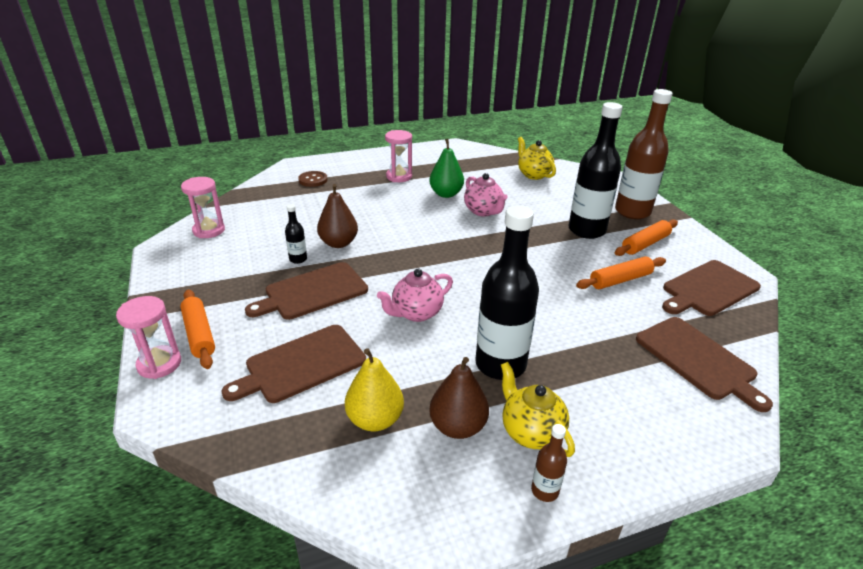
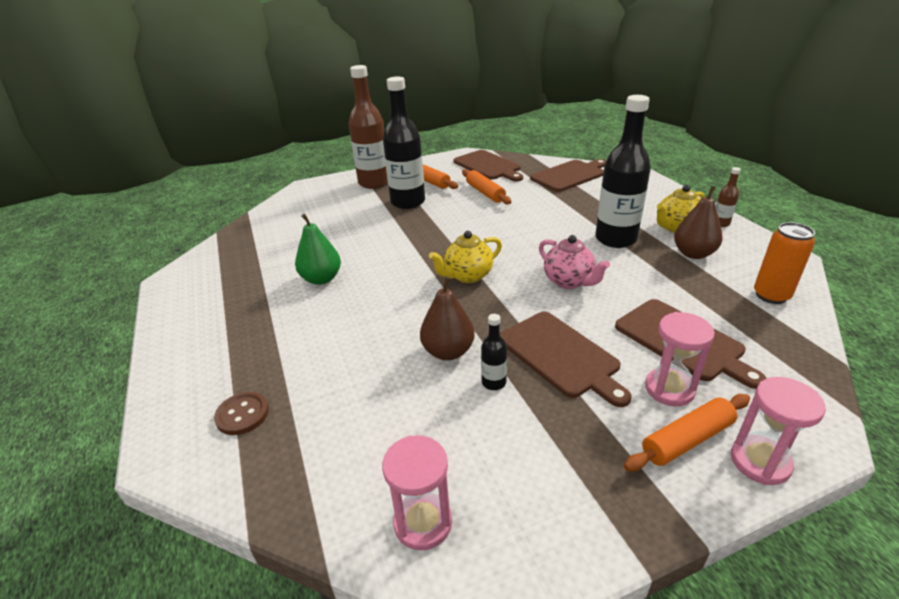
camera: 90 degrees left, 0 degrees up
(350, 467) = (771, 295): none -> orange can
(375, 419) = (716, 290): yellow pear -> none
(399, 177) = (259, 321): pink hourglass -> pink hourglass (669, 389)
(483, 211) = (368, 253): pink teapot -> none
(533, 174) = (284, 225): yellow teapot -> yellow teapot (467, 276)

